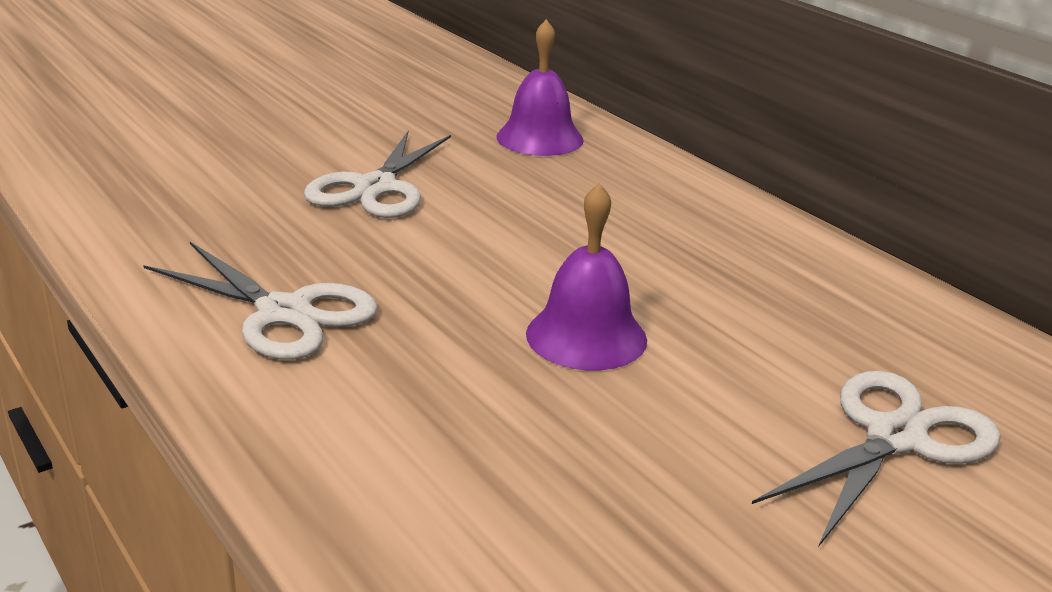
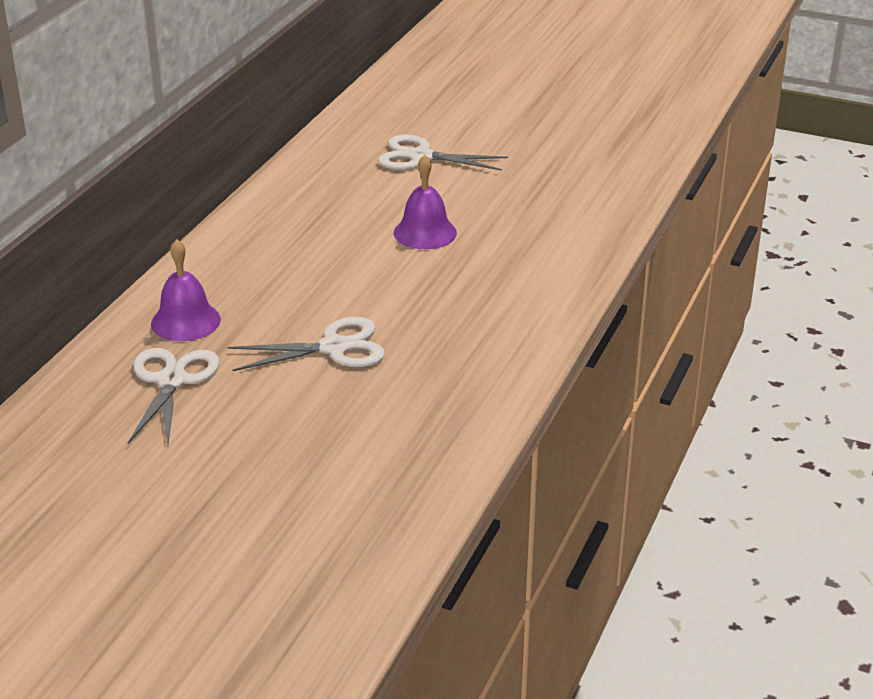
camera: 120 degrees left, 5 degrees up
(284, 313) = (502, 311): white scissors -> white scissors (172, 381)

